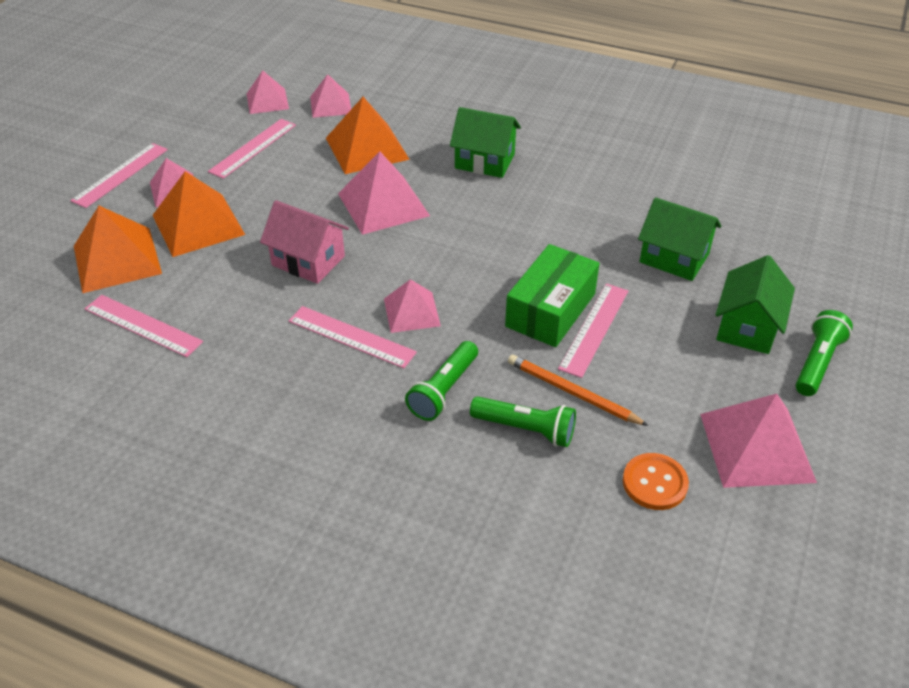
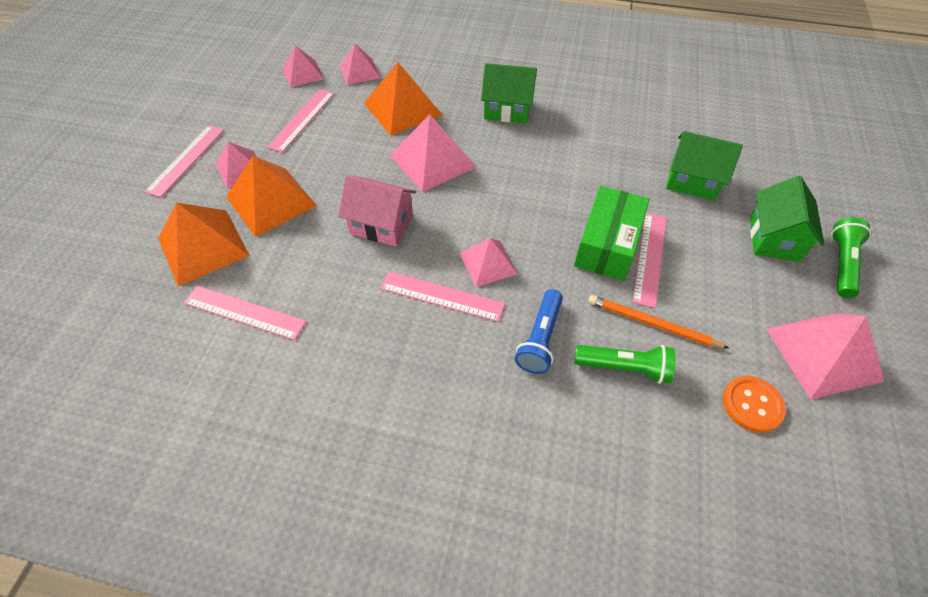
camera: 10 degrees left, 10 degrees up
(443, 390) = (540, 339): green flashlight -> blue flashlight

